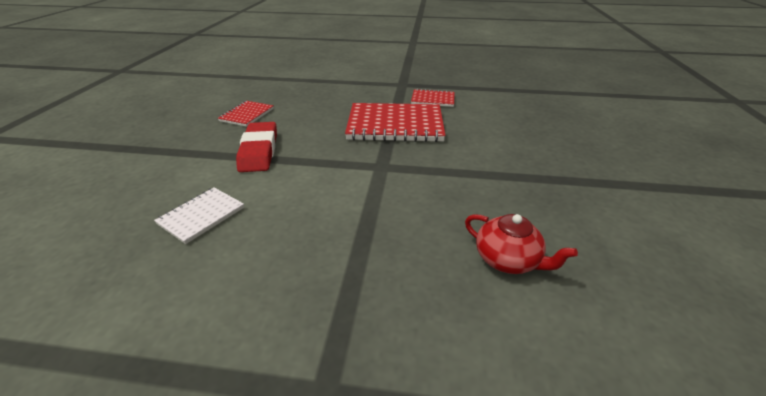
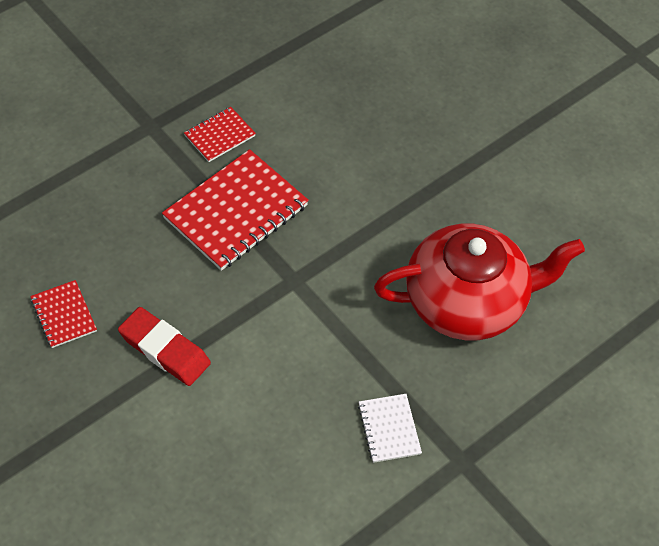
camera: 50 degrees left, 20 degrees up
(201, 216) = (234, 444): white notebook -> white notebook (389, 429)
(507, 260) = (467, 302): red teapot -> red teapot, size x2.34

